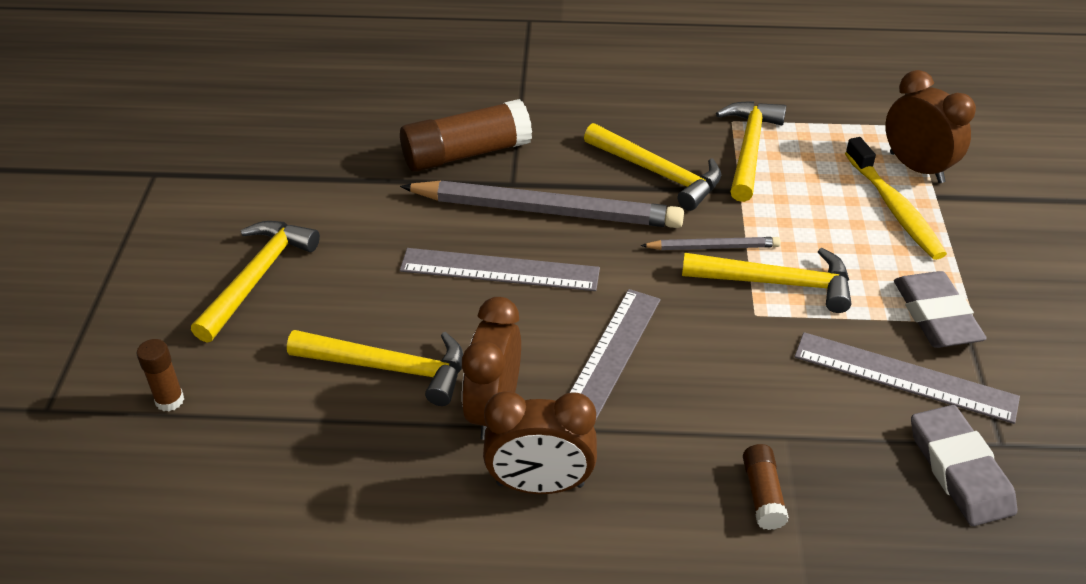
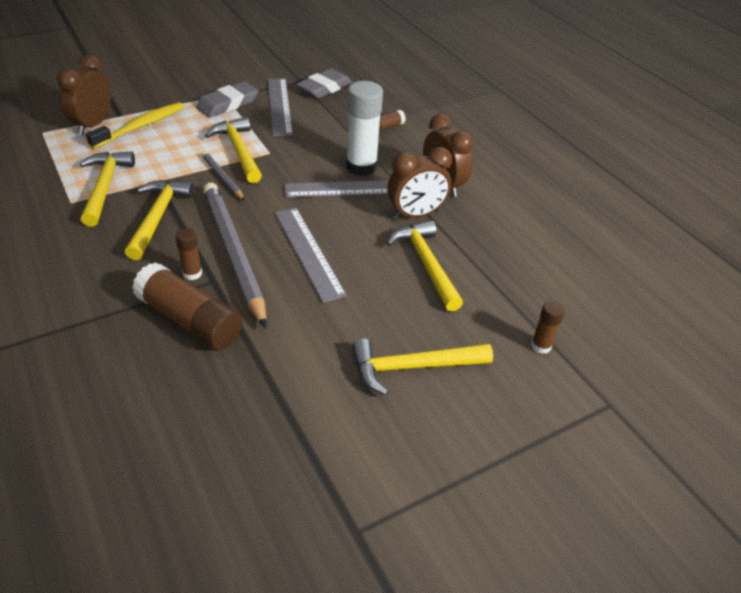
camera: 125 degrees left, 0 degrees up
(535, 172) = (192, 273): none -> brown glue stick
(656, 404) = (361, 166): none -> white glue stick
(749, 149) = (105, 187): yellow hammer -> yellow hammer turned 105 degrees clockwise

